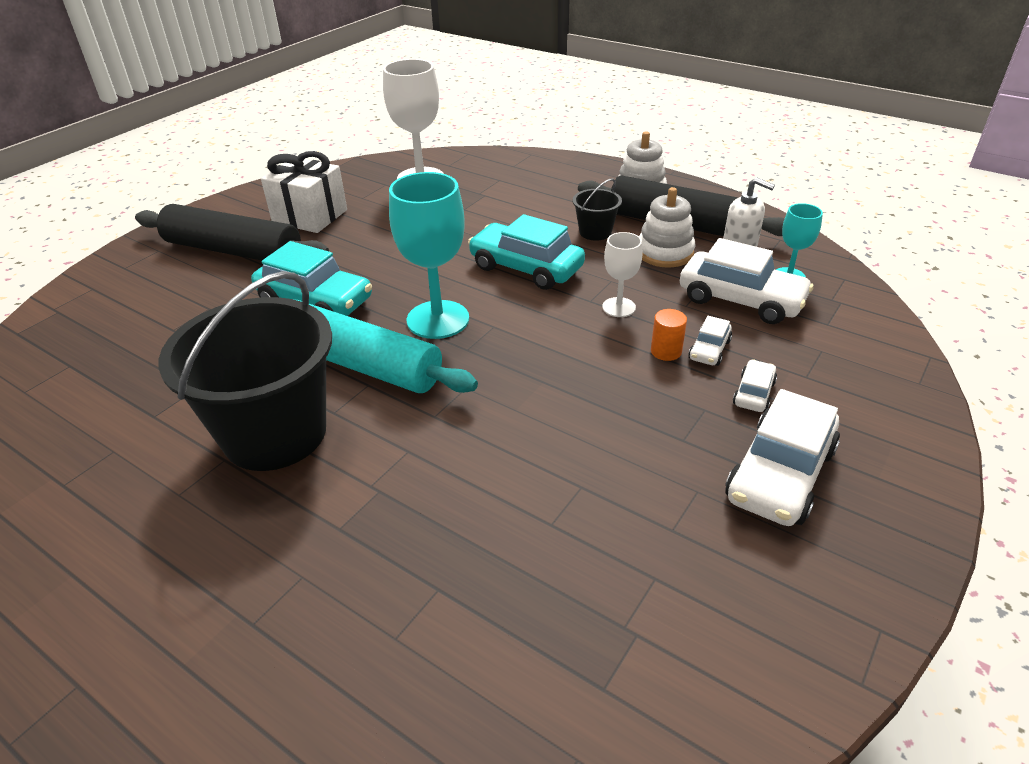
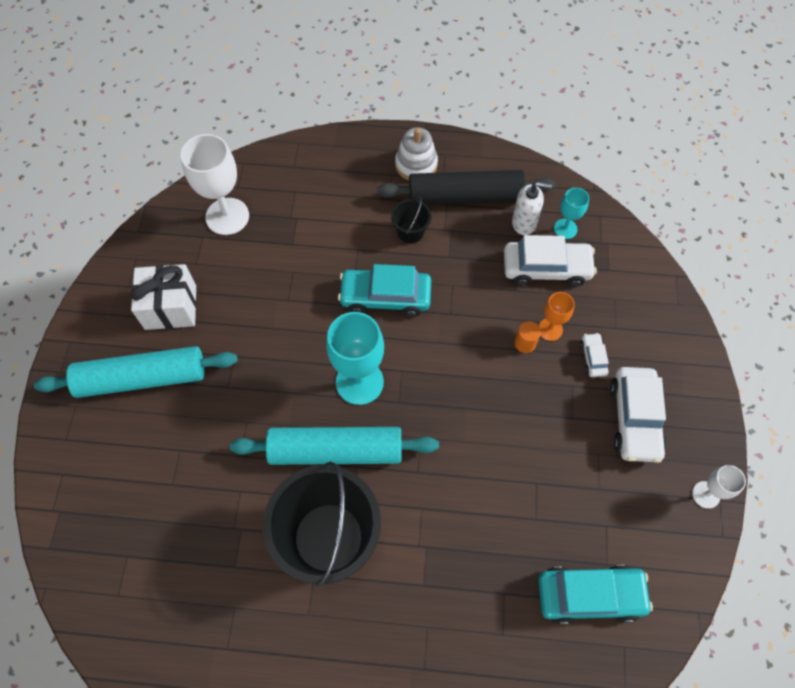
camera: 30 degrees left, 25 degrees up
(233, 251) = (142, 378): black rolling pin -> turquoise rolling pin
(315, 301) = (256, 404): turquoise car -> turquoise car (589, 595)
(619, 307) = (473, 312): white goblet -> white goblet (706, 494)
(665, 253) = (472, 236): white stacking toy -> none
(709, 350) = (550, 329): white car -> orange goblet

